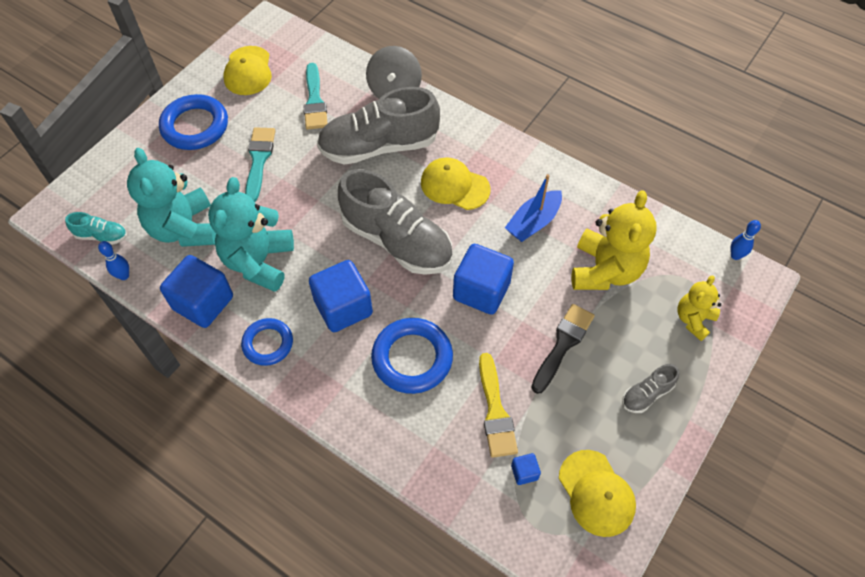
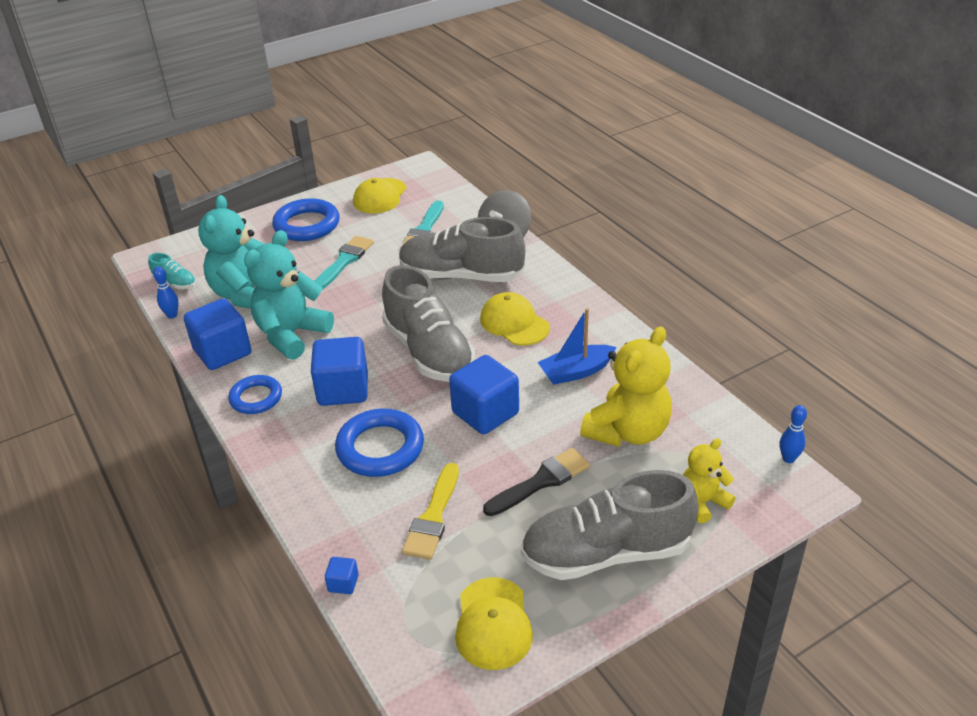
camera: 25 degrees right, 20 degrees down
(524, 472) = (428, 579): blue cube -> blue cube (343, 583)
(646, 394) = (606, 553): grey shoe -> grey shoe, size x2.29

